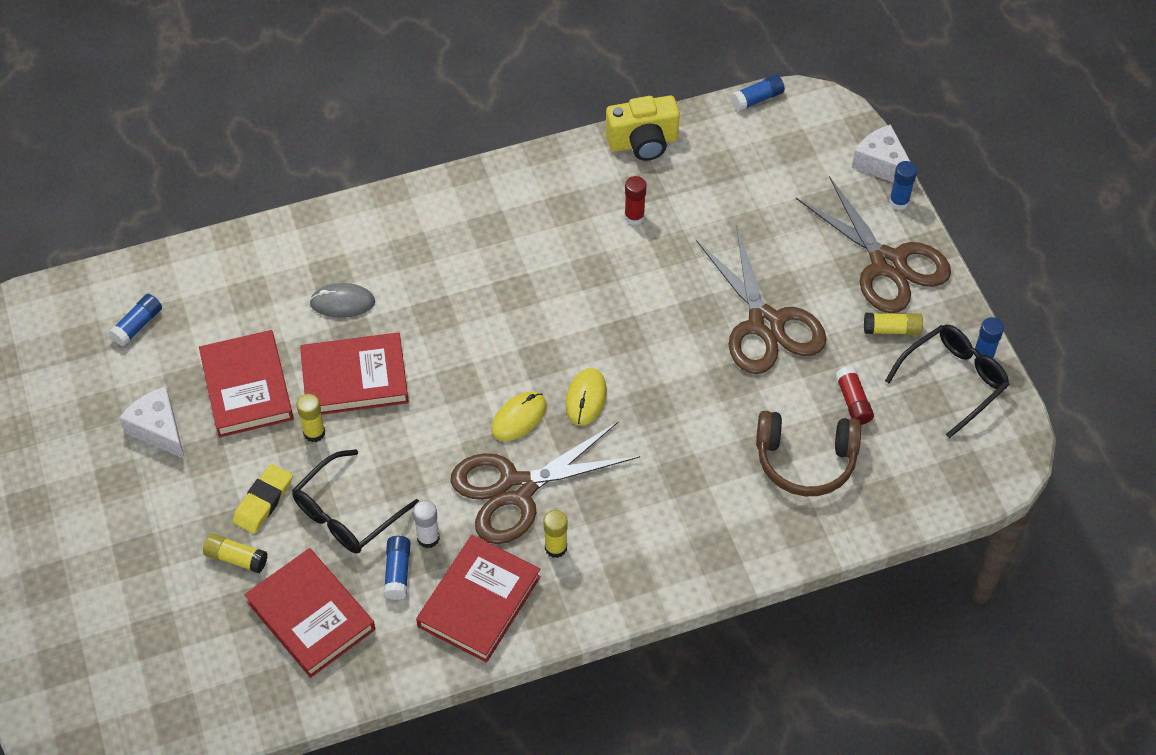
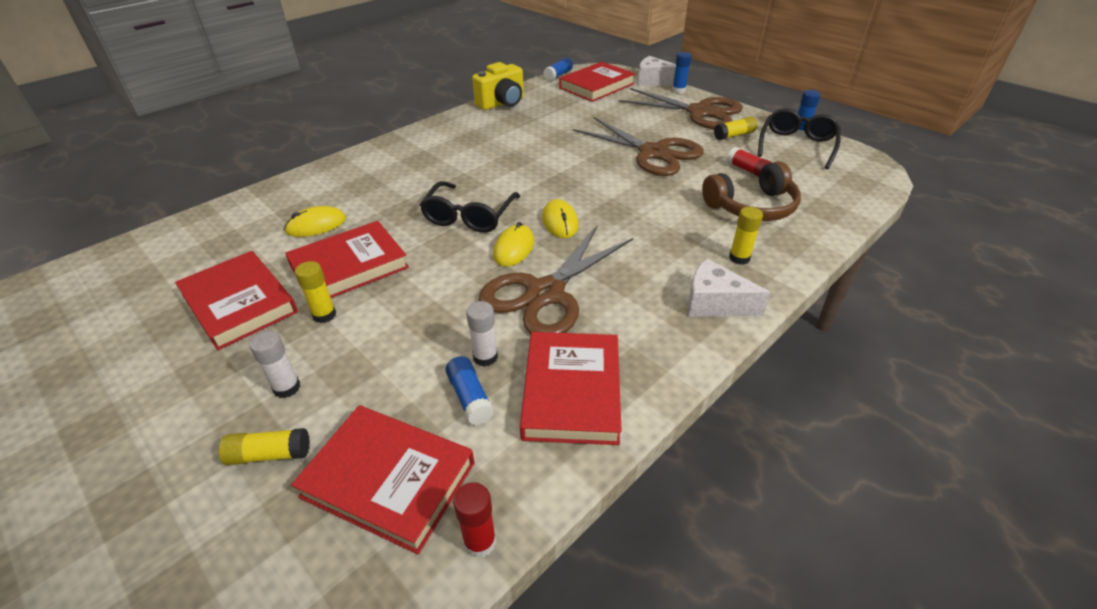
camera: 25 degrees left, 15 degrees down
(138, 325) = (105, 293): blue glue stick -> none
(159, 429) = (141, 366): white cheese -> white cheese (715, 303)
(263, 501) = (287, 388): yellow eraser -> white glue stick
(342, 302) = (316, 225): grey mouse -> yellow mouse
(347, 513) = (388, 366): black glasses -> black glasses (469, 216)
(556, 548) = (612, 322): yellow glue stick -> yellow glue stick (739, 258)
(634, 217) = (521, 131): red glue stick -> red glue stick (480, 542)
(793, 147) = (596, 86): none -> red book

